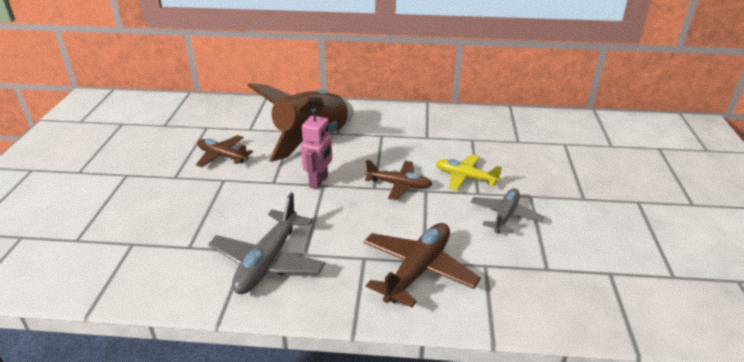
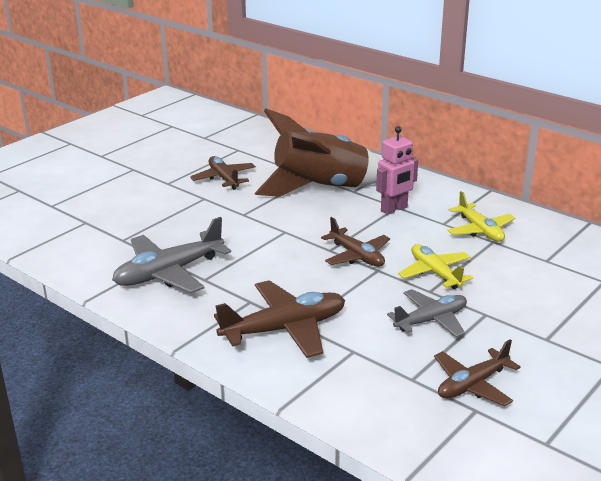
camera: 35 degrees right, 5 degrees down
(319, 182) = (284, 227): pink robot -> pink robot (394, 209)
(455, 134) = (480, 230): none -> yellow plane
(586, 254) = (472, 385): none -> brown plane

